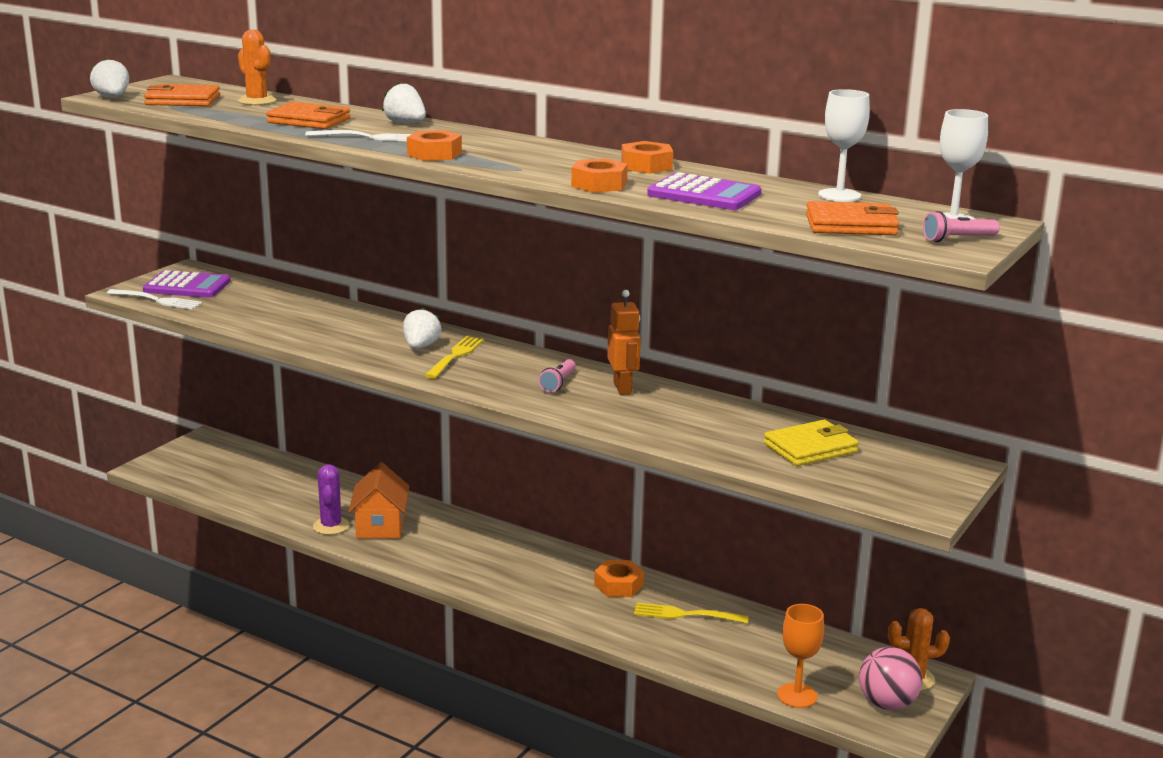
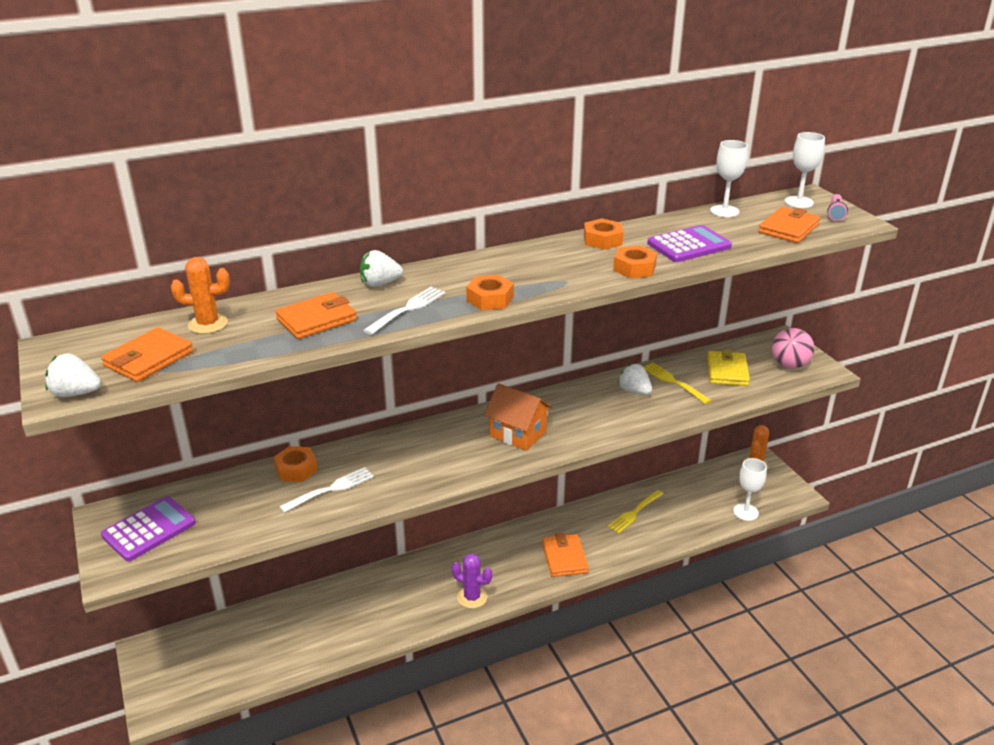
camera: 55 degrees left, 10 degrees up
(156, 300) = (161, 559): white fork -> white fork (330, 490)
(331, 526) = (377, 628): purple cactus -> purple cactus (472, 597)
(380, 526) = (403, 601): orange house -> orange house (518, 434)
(421, 347) = (431, 452): white strawberry -> white strawberry (634, 391)
(455, 356) = (466, 443): yellow fork -> yellow fork (674, 382)
(548, 593) = (564, 558): none -> orange wallet
(558, 383) = (555, 419): pink flashlight -> none
(618, 585) = (580, 523): orange nut -> orange nut (296, 469)
(623, 388) = (587, 398): orange robot -> none
(797, 695) = (745, 512): orange goblet -> white goblet
(887, 704) = (772, 485): pink ball -> pink ball (789, 365)

